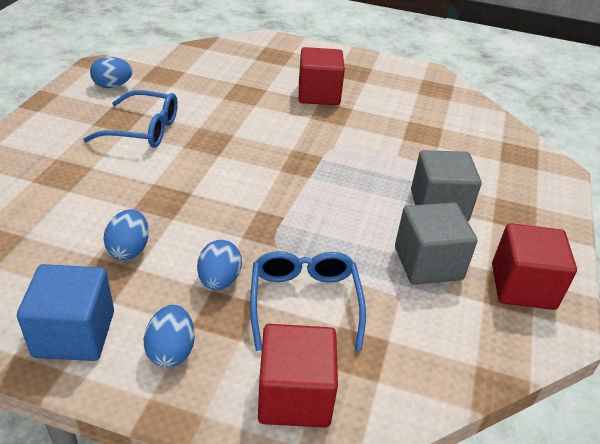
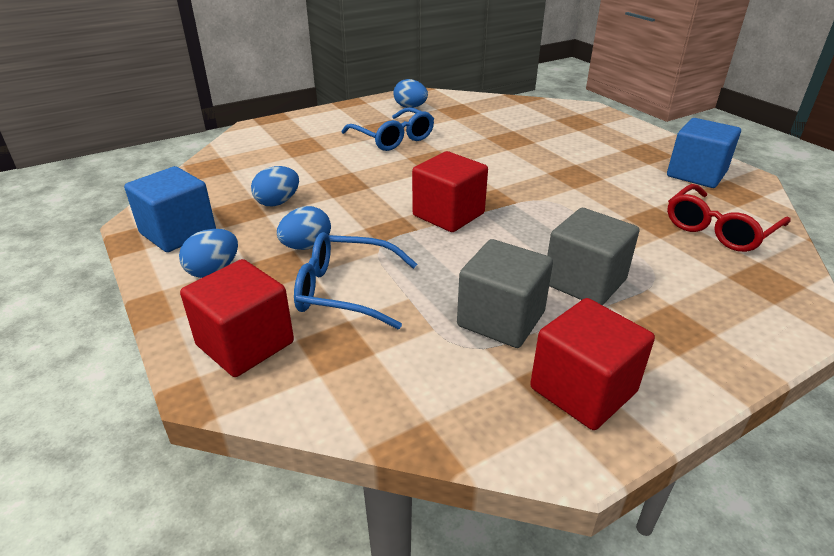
camera: 45 degrees right, 5 degrees down
(304, 303) = (345, 291): blue glasses -> blue glasses turned 120 degrees counterclockwise
(318, 94) = (582, 159): red cube -> red cube (448, 214)
(402, 81) = (696, 174): none -> blue cube
(460, 124) = (719, 229): none -> red glasses

